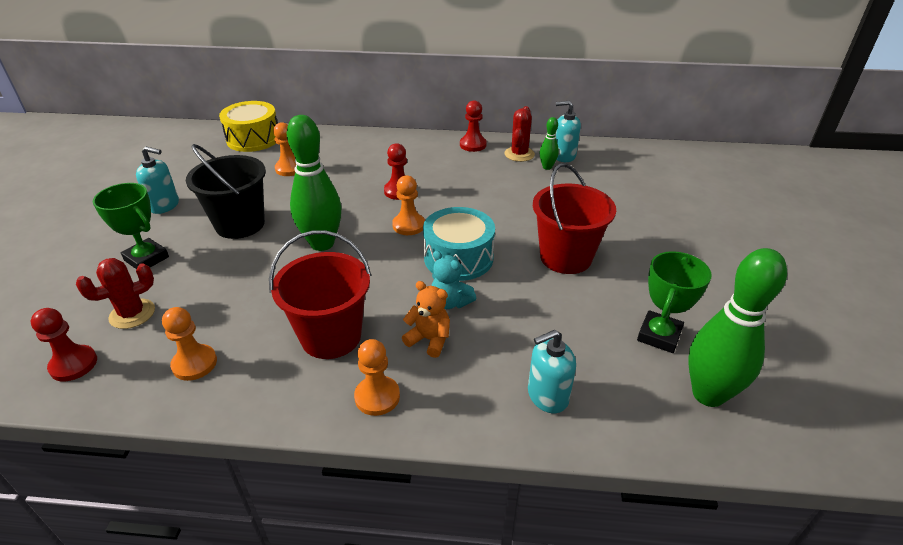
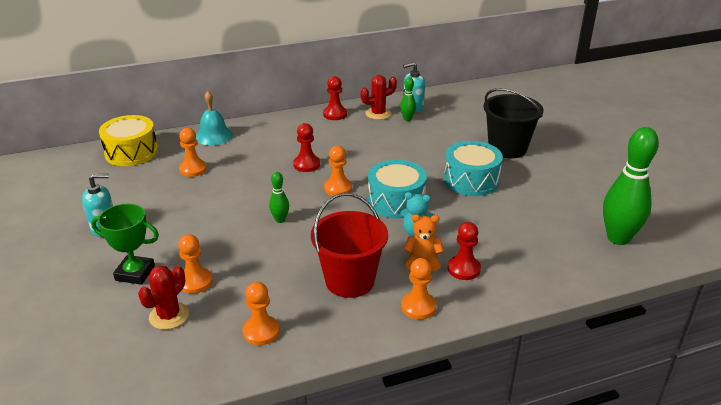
camera: 25 degrees left, 5 degrees down
(73, 364) = (157, 365): red pawn -> red pawn (464, 269)
(187, 285) = (195, 282): none -> orange pawn
(240, 224) = (193, 224): black bucket -> black bucket (507, 148)
(322, 243) = (280, 220): green bowling pin -> green bowling pin, size x0.47
(337, 140) = (214, 136): none -> turquoise bell
(519, 154) = (378, 114): red cactus -> red cactus turned 75 degrees clockwise
(547, 396) = (527, 270): turquoise soap dispenser -> none
(565, 257) = (471, 180): red bucket -> turquoise drum
(659, 335) = (567, 213): green trophy -> none

